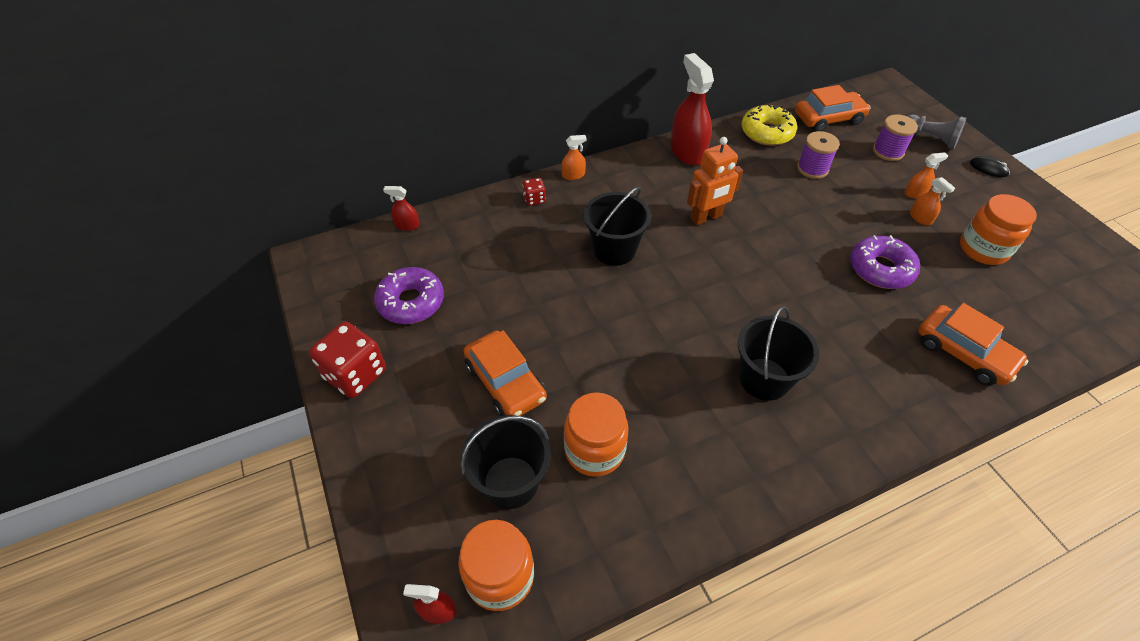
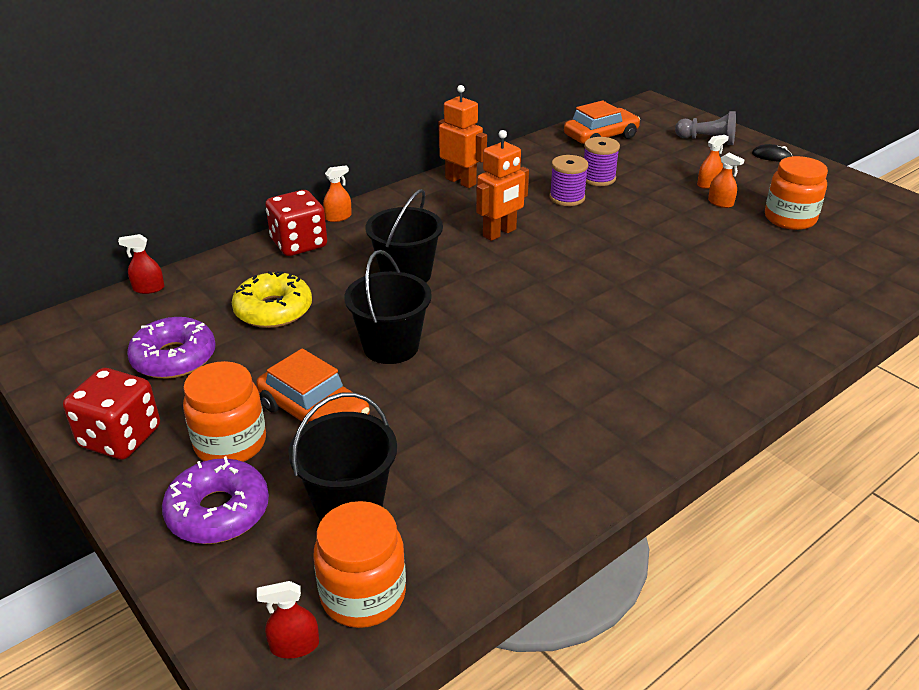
camera: 15 degrees left, 15 degrees down
(534, 199) = (299, 244): red dice -> red dice, size x2.04
(594, 450) = (440, 454): orange jar -> orange jar (230, 444)
(687, 152) = (461, 181): red spray bottle -> orange robot
(764, 379) = (608, 358): black bucket -> black bucket (391, 346)
(767, 132) = (541, 155): yellow donut -> yellow donut (273, 310)
(880, 269) = (696, 249): purple donut -> purple donut (218, 511)
(888, 151) = (669, 155): purple spool -> purple spool (567, 198)
(963, 353) = (801, 303): orange car -> none

